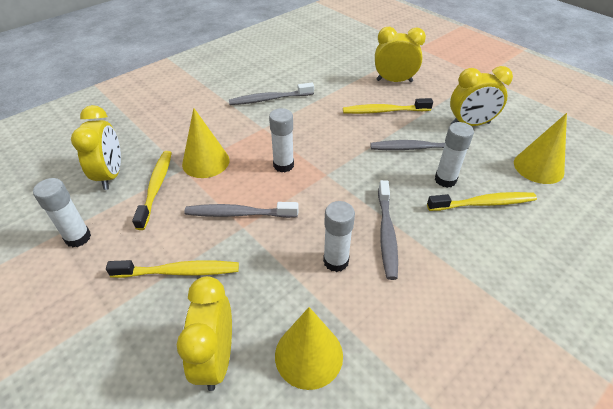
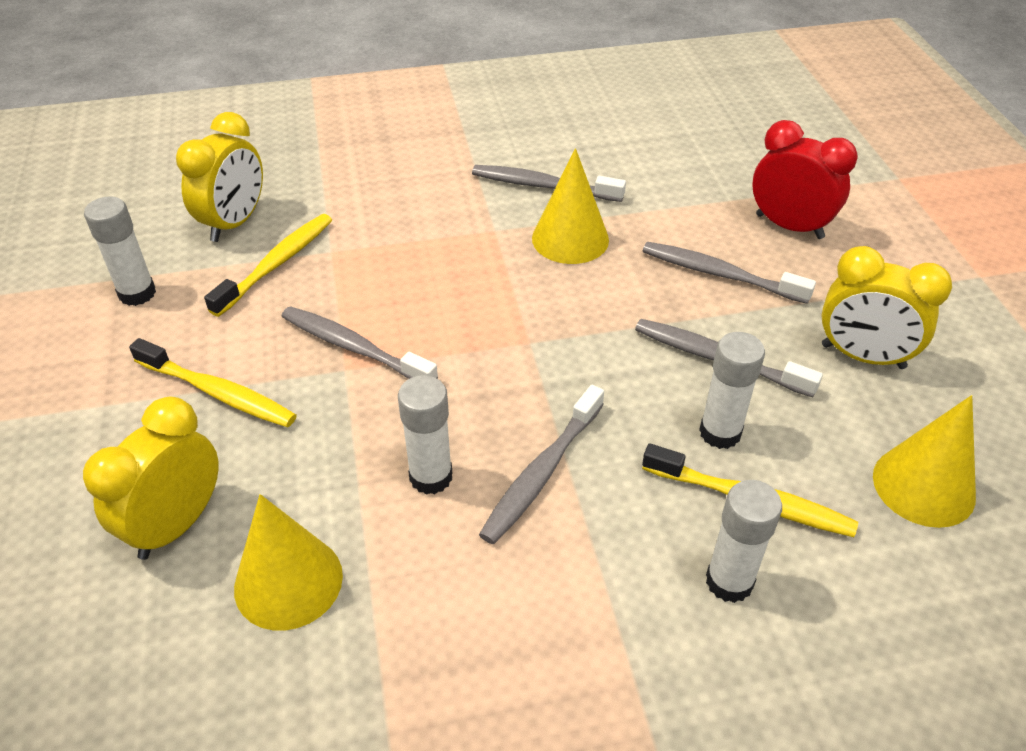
camera: 30 degrees right, 0 degrees up
(205, 162) = (370, 252): yellow cone -> yellow cone (570, 239)
(283, 165) = (476, 301): white glue stick -> white glue stick (729, 581)
(384, 111) = (720, 274): yellow toothbrush -> grey toothbrush
(394, 81) = (789, 226): yellow clock -> red clock

